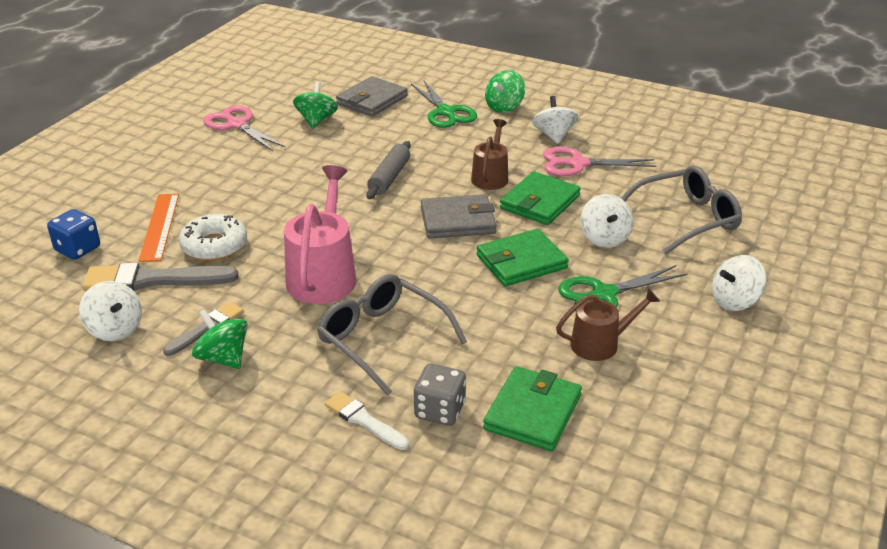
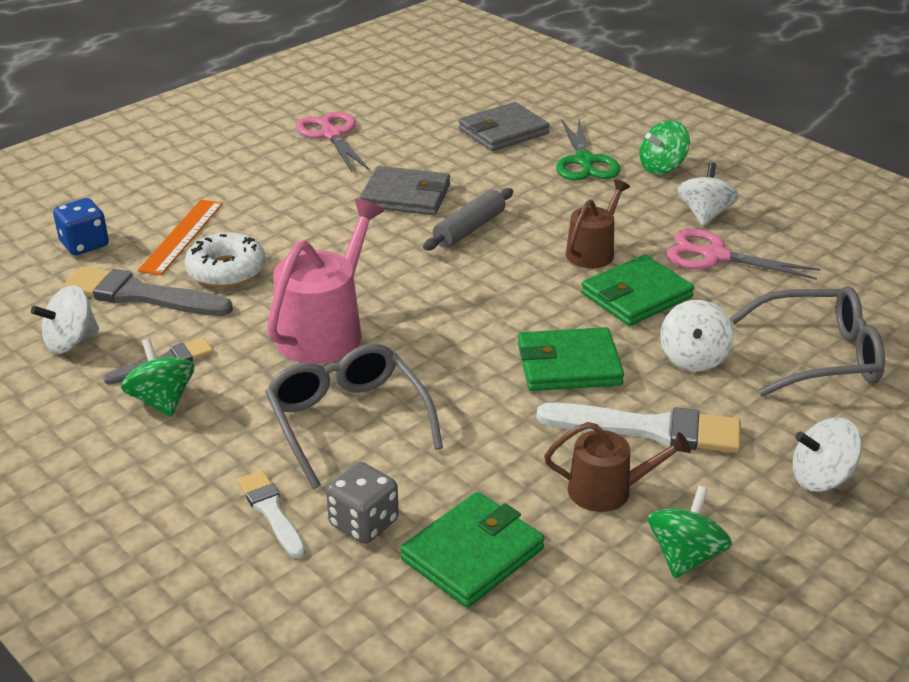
camera: 20 degrees right, 0 degrees up
(115, 329) = (71, 342): white spinning top -> white spinning top turned 75 degrees clockwise
(316, 120) = (424, 145): green spinning top -> green spinning top (685, 555)
(457, 220) = (520, 297): grey wallet -> grey wallet (406, 196)
(604, 294) = (649, 429): green scissors -> white brush

